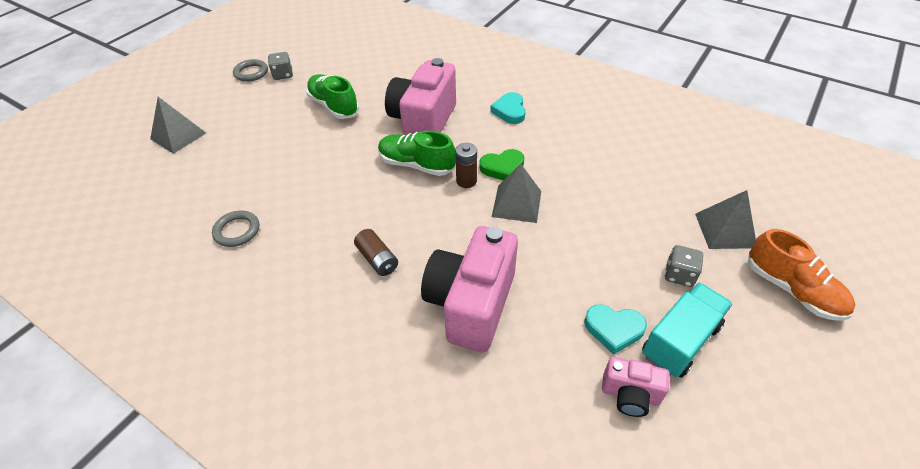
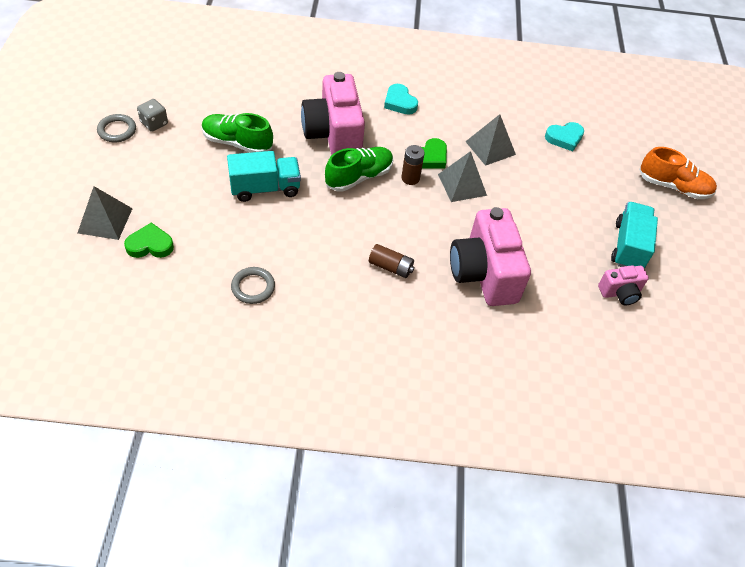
camera: 35 degrees left, 5 degrees up
(191, 166) = (150, 245): none -> green heart
(324, 149) = (265, 188): none -> turquoise truck
(416, 165) = (359, 177): green shoe -> green shoe turned 150 degrees clockwise
(613, 329) = (586, 255): turquoise heart -> turquoise heart (564, 138)
(679, 275) = (603, 201): grey dice -> none
(725, 230) = (613, 157): grey pyramid -> grey pyramid (490, 148)

